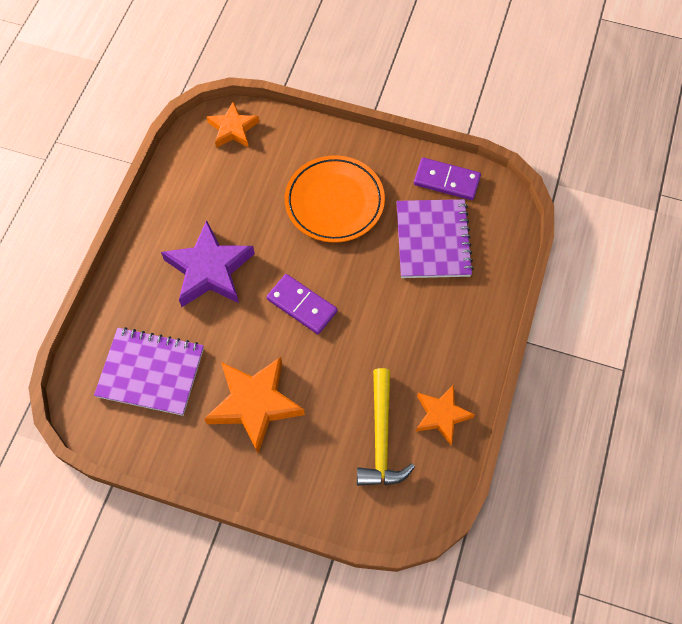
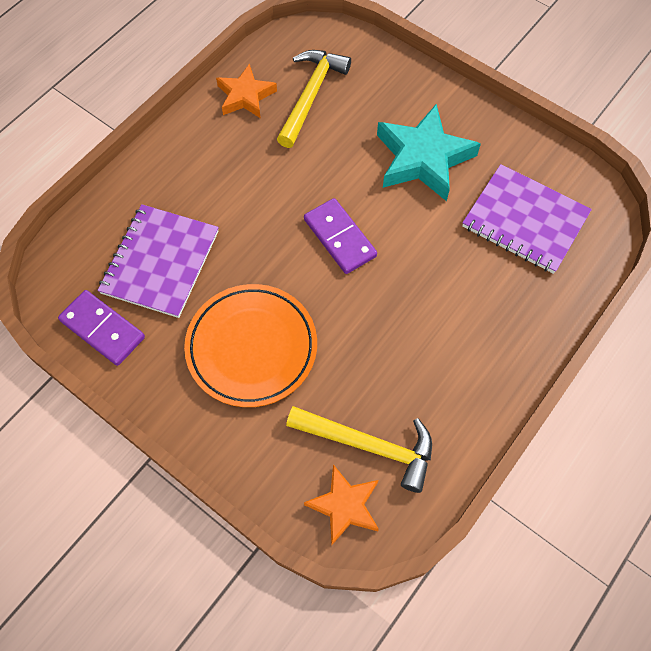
camera: 160 degrees left, 0 degrees up
(209, 270) = (432, 311): purple star -> none
(229, 167) = (369, 445): none -> yellow hammer
(254, 404) = (423, 158): orange star -> turquoise star

